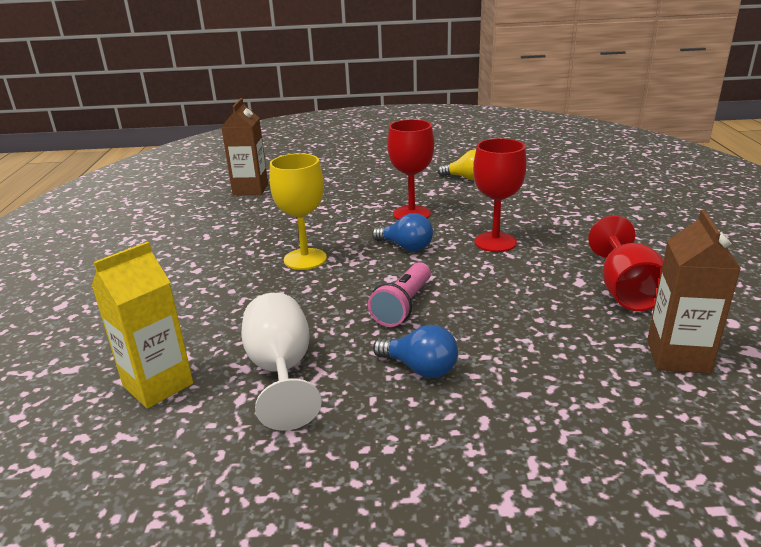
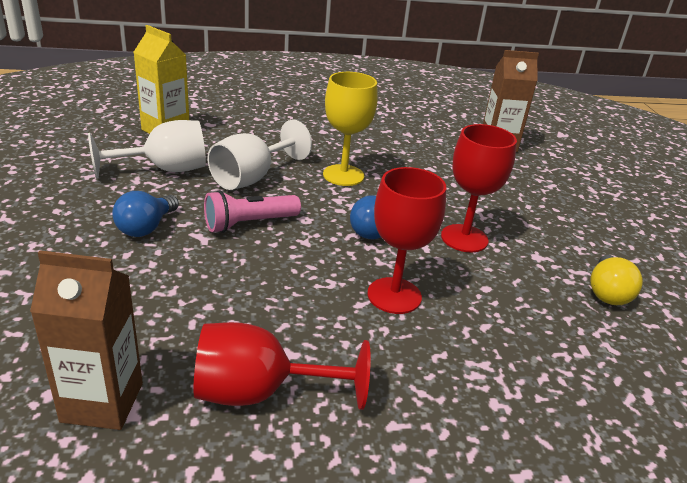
camera: 80 degrees right, 5 degrees up
(307, 309) = (252, 178): none -> white goblet
(403, 306) = (249, 224): pink flashlight -> pink flashlight turned 45 degrees counterclockwise

